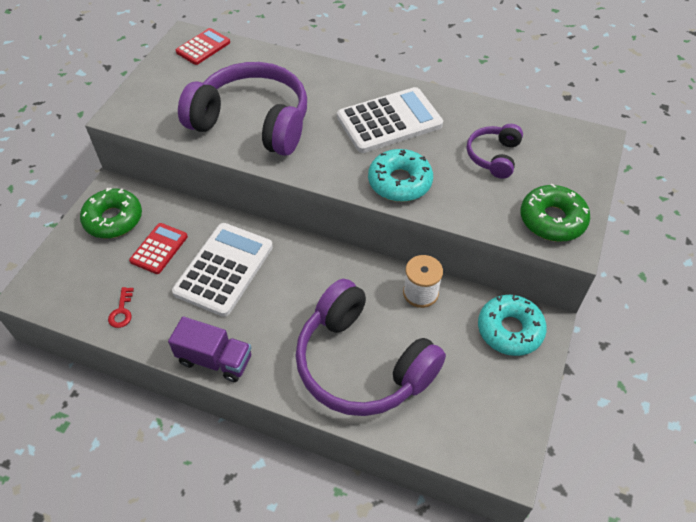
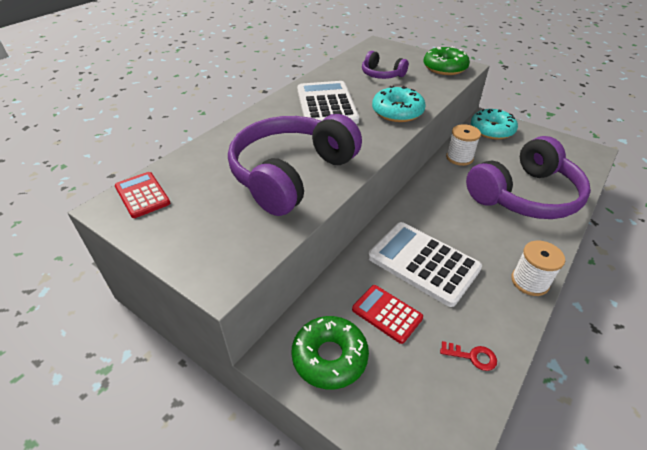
camera: 75 degrees left, 10 degrees down
(215, 359) = (529, 281): purple truck -> white spool

